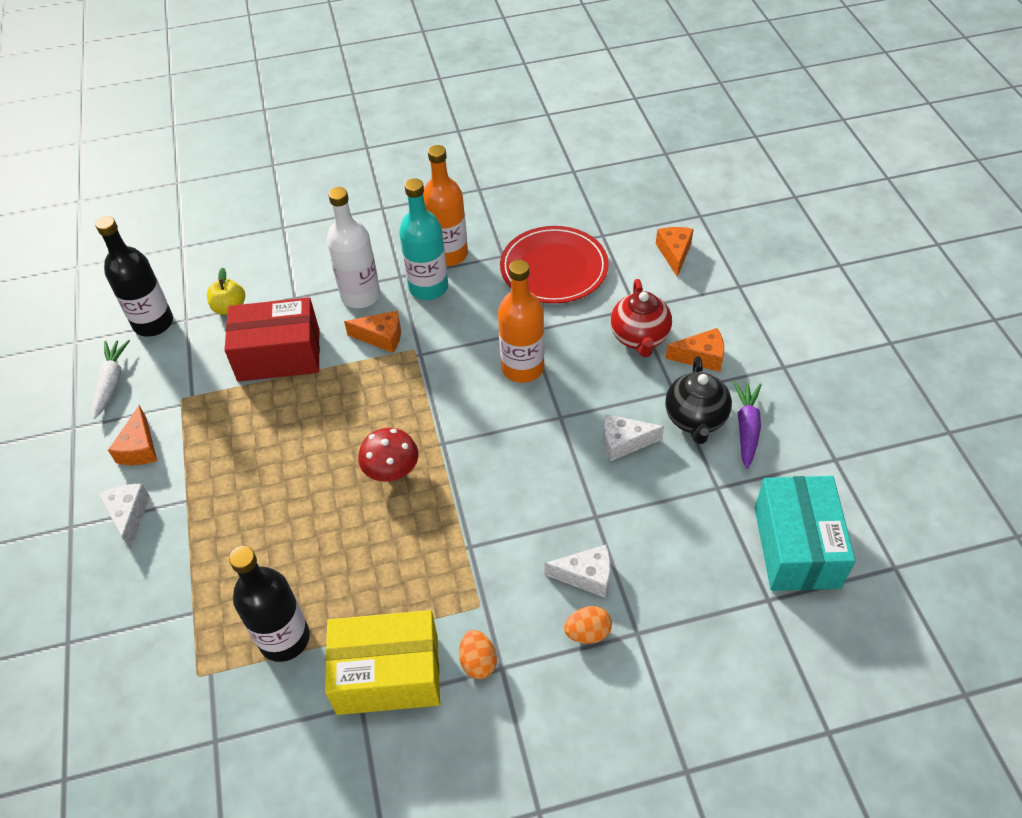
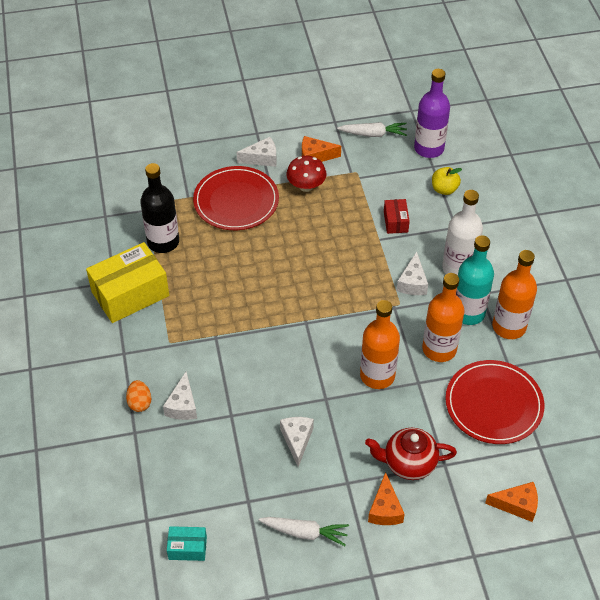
camera: 90 degrees right, 0 degrees up
(153, 323) = (429, 148): black bottle -> purple bottle
(212, 543) = (236, 201): none -> red plate
(279, 355) = (395, 222): red box -> red box, size x0.48
(381, 337) = (412, 283): orange cheese -> white cheese
(388, 674) = (130, 294): yellow box -> yellow box turned 60 degrees clockwise
(391, 471) = (283, 292): red mushroom -> red mushroom (306, 186)
(478, 662) = (130, 341): orange egg -> none
(481, 312) = (439, 349): none -> orange bottle
(695, 419) = (316, 495): black teapot -> none
(747, 428) = (305, 532): purple carrot -> white carrot
(796, 547) = (187, 548): turquoise box -> turquoise box, size x0.48

